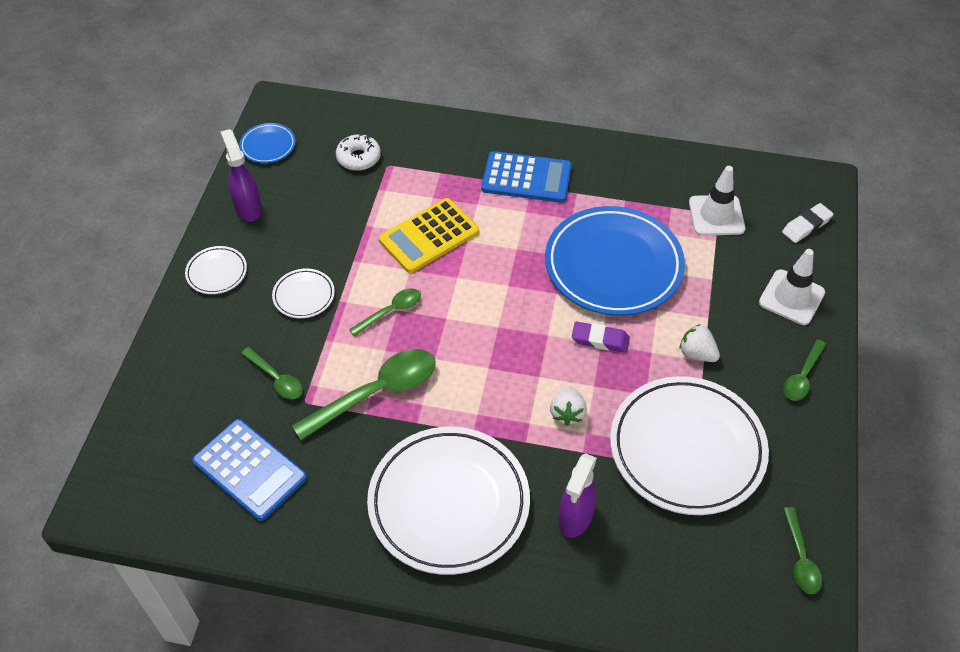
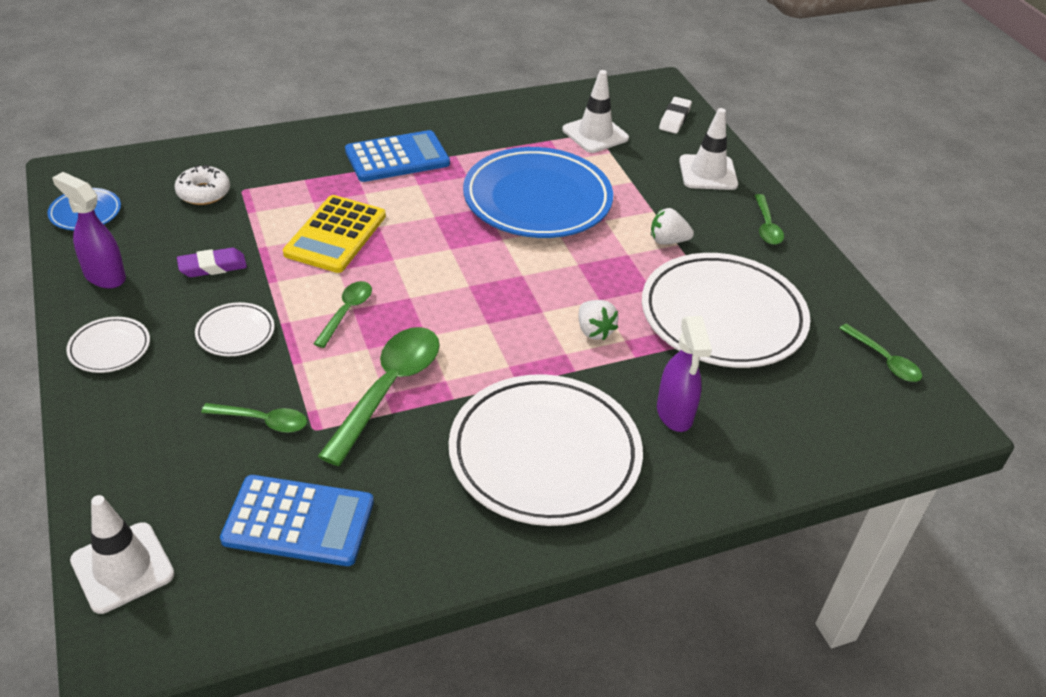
camera: 35 degrees left, 10 degrees down
(128, 448) = (122, 567): none -> white traffic cone
(600, 340) = (574, 261): purple eraser -> purple eraser (212, 267)

